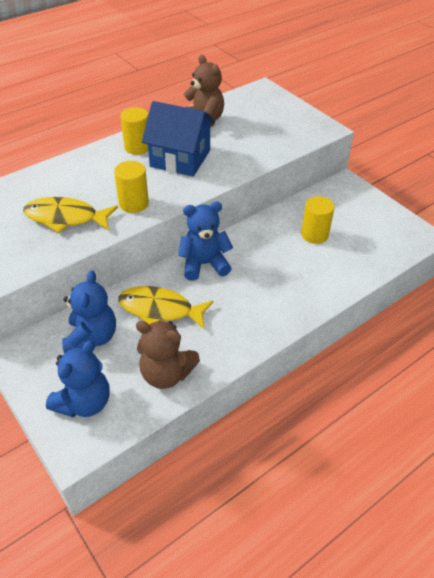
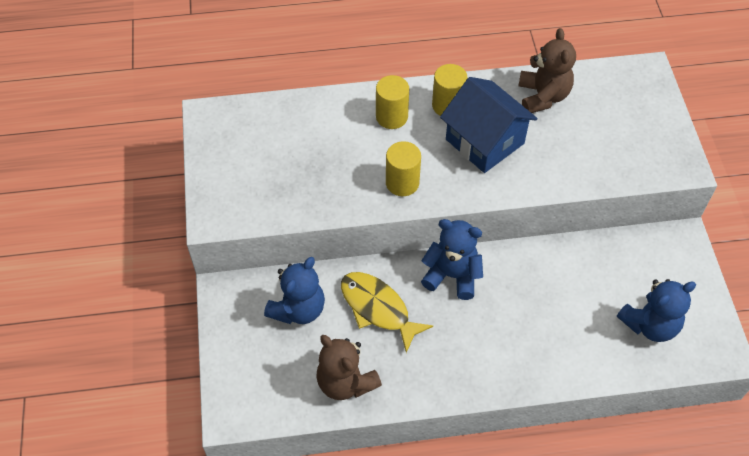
camera: 30 degrees right, 10 degrees up
(66, 218) = (326, 172): yellow fish -> none
(84, 402) = (259, 373): blue teddy bear -> blue teddy bear (650, 324)
(314, 234) = (596, 293): yellow cylinder -> yellow cylinder (391, 117)

